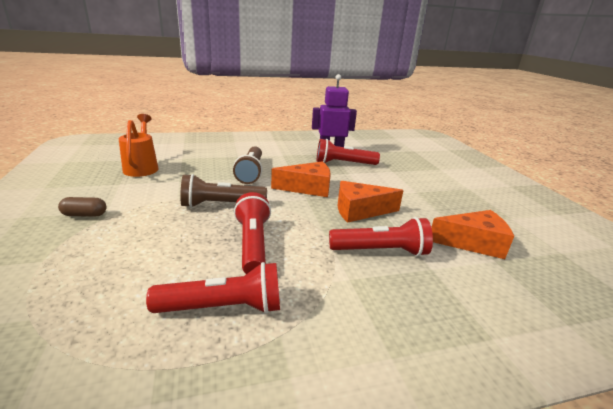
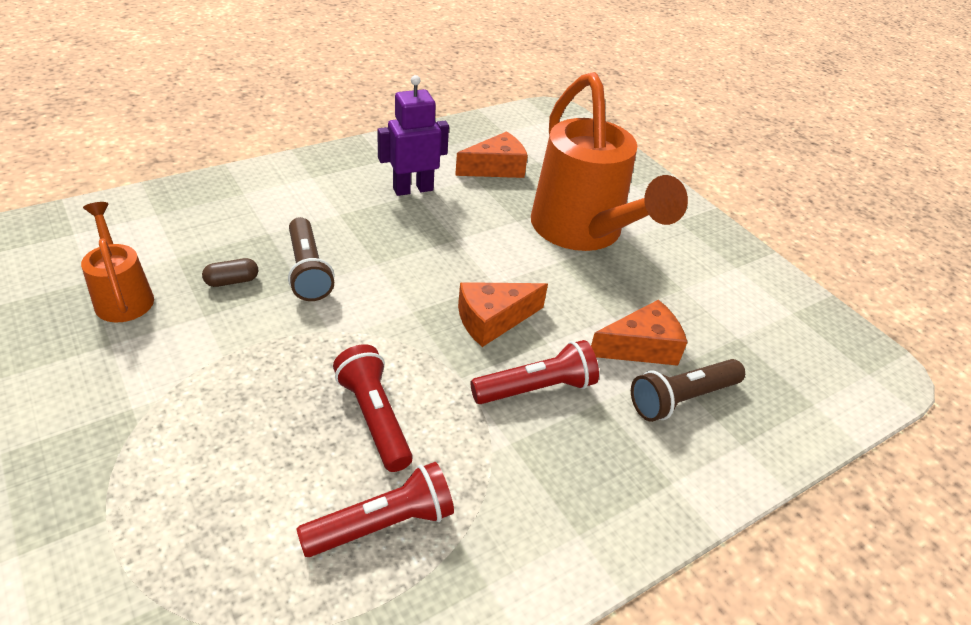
camera: 20 degrees left, 15 degrees up
(85, 215) = (103, 423): brown capsule -> brown capsule (232, 281)
(221, 205) = (296, 353): brown flashlight -> brown flashlight (682, 399)
(308, 188) = (407, 288): orange cheese -> orange cheese (496, 168)
(344, 163) = (442, 217): red flashlight -> none
(437, 182) = (583, 233): none -> orange watering can

